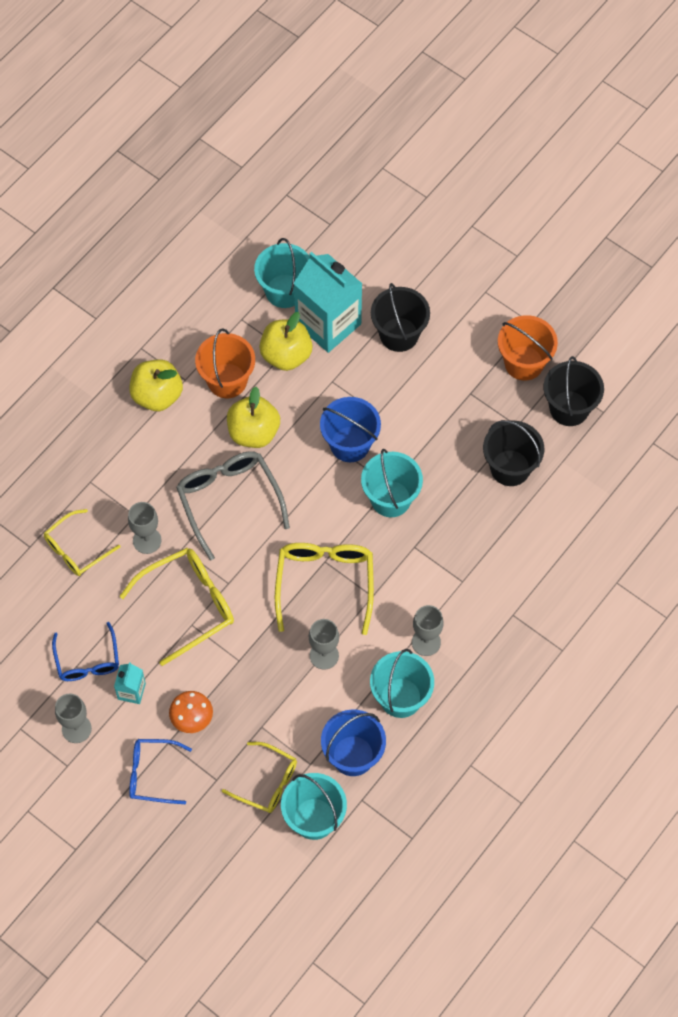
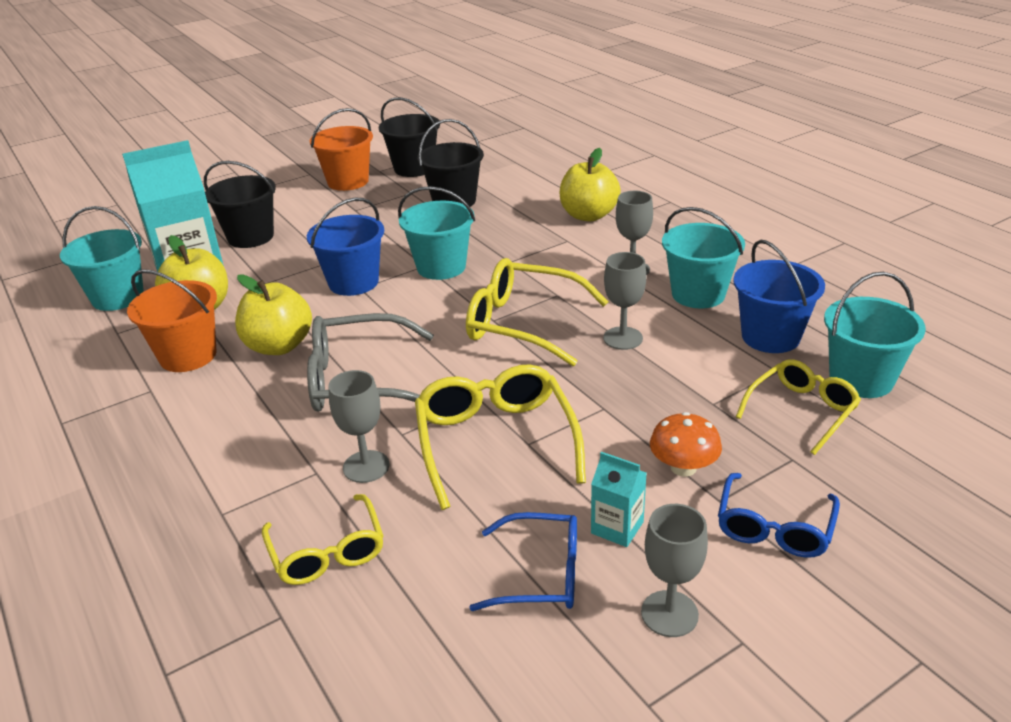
camera: 70 degrees left, 30 degrees down
(157, 395) = (148, 419): yellow apple -> yellow apple (588, 215)

